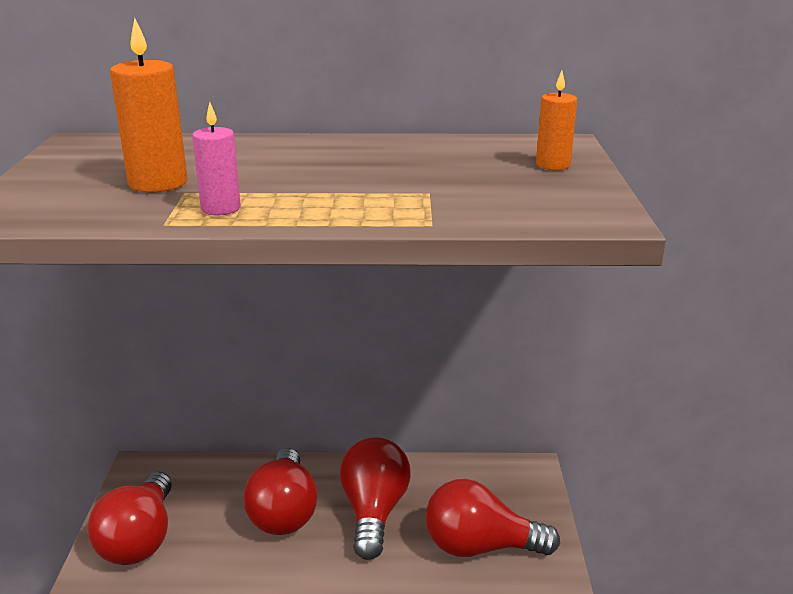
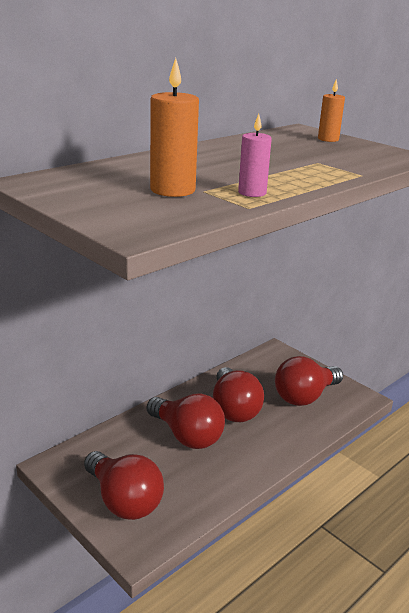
camera: 45 degrees left, 0 degrees up
(374, 512) = (234, 409): red light bulb -> red light bulb turned 150 degrees counterclockwise

